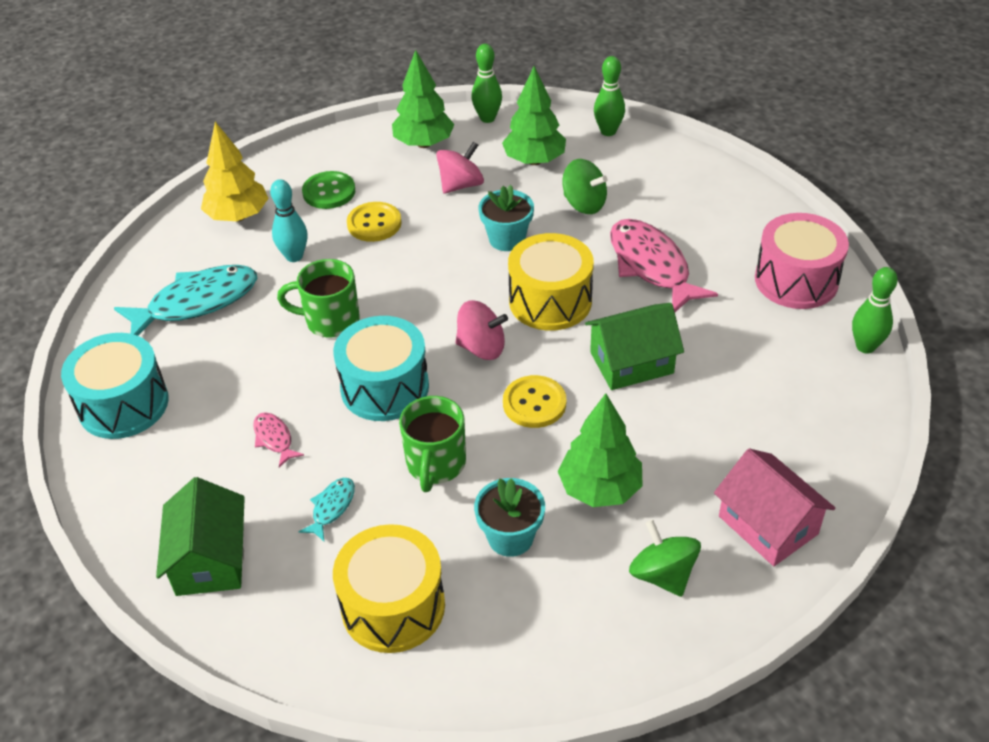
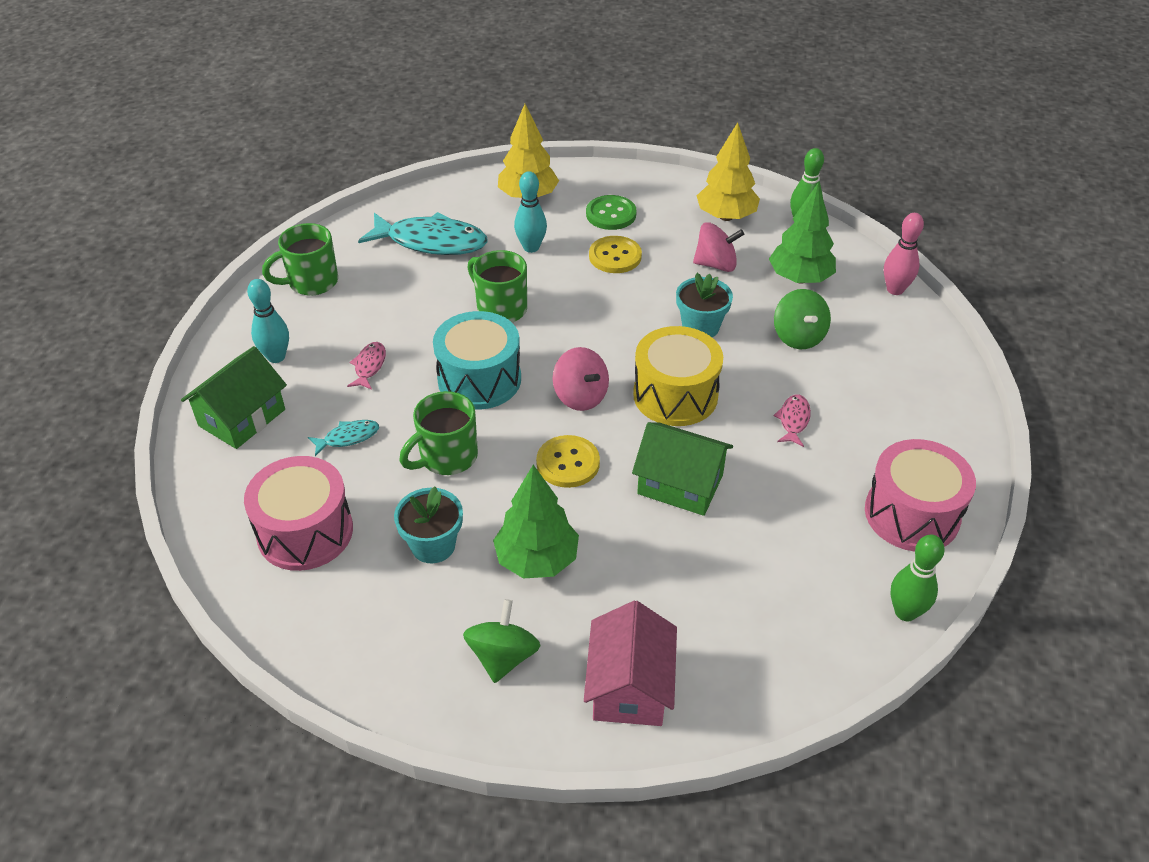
camera: 40 degrees right, 0 degrees up
(123, 404) = (311, 282): turquoise drum -> green mug
(174, 488) = (276, 357): none -> turquoise bowling pin
(393, 606) = (305, 532): yellow drum -> pink drum
(424, 143) = (726, 216): green tree -> yellow tree
(608, 131) = (895, 289): green bowling pin -> pink bowling pin
(651, 266) = (793, 420): pink fish -> pink fish, size x0.46

